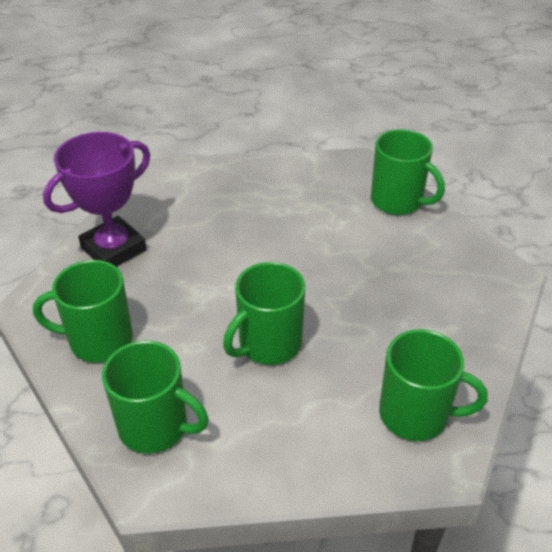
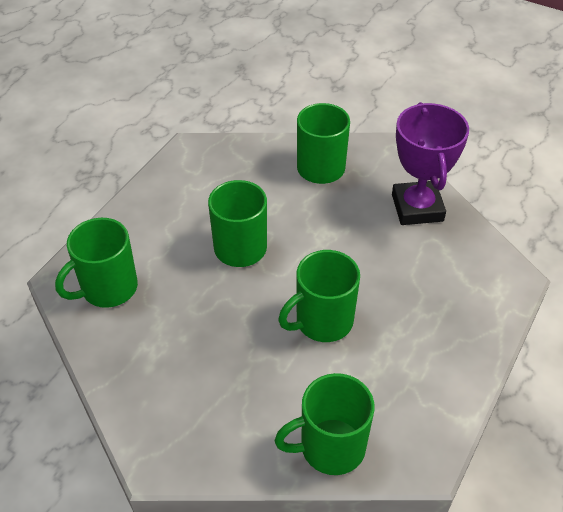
camera: 125 degrees right, 5 degrees up
(155, 427) = (227, 166): green mug -> green mug (322, 321)

